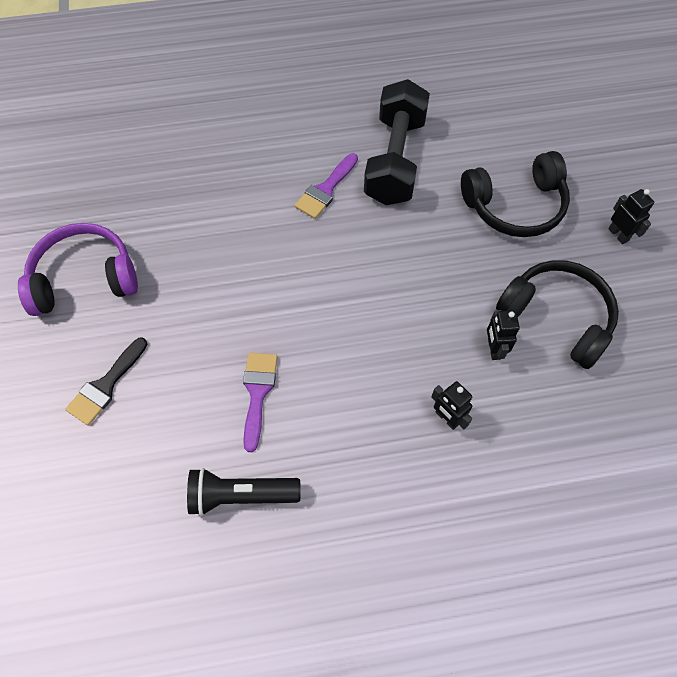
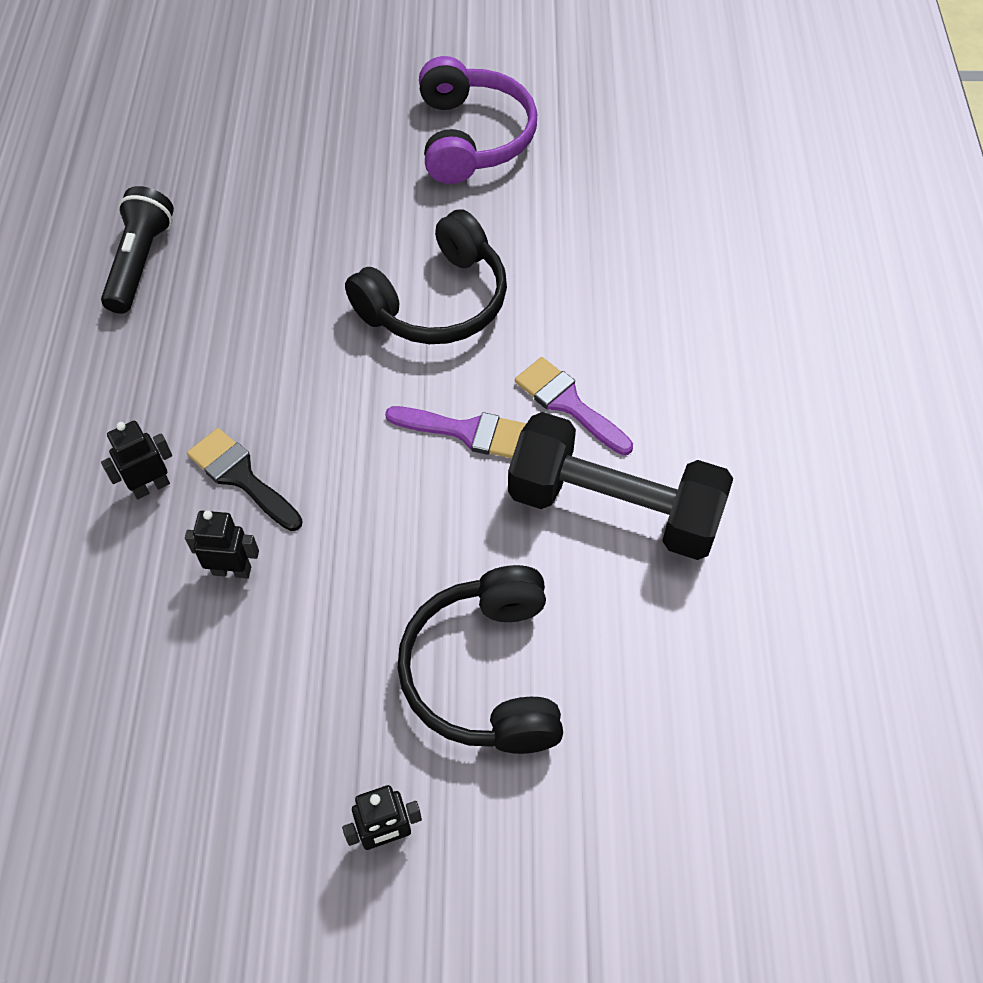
camera: 100 degrees right, 5 degrees down
(106, 385) = (319, 154): black brush -> black brush (241, 477)
(258, 393) = (260, 289): purple brush -> purple brush (466, 432)
(557, 317) = (256, 676): black headphones -> black headphones (436, 301)

